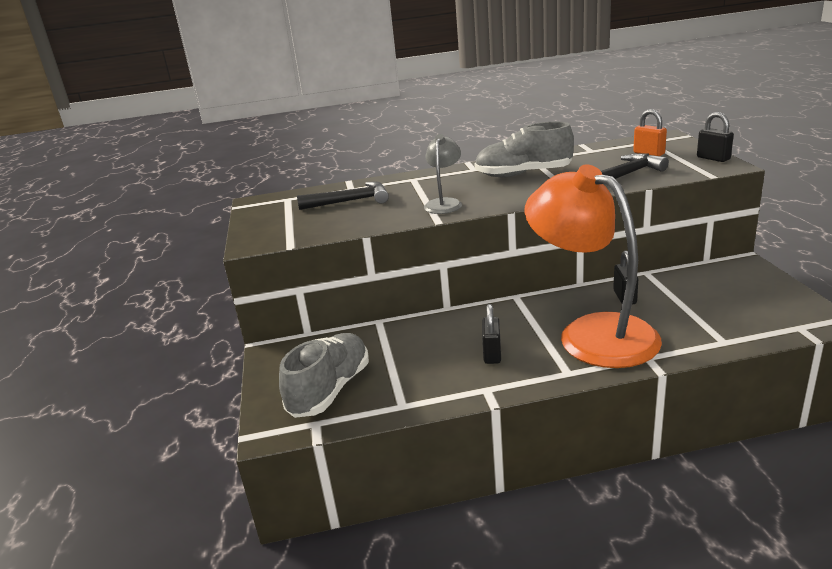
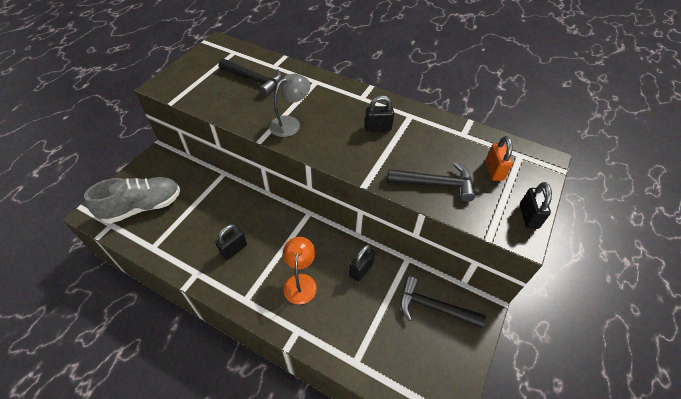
camera: 35 degrees right, 25 degrees up
(523, 174) = (378, 128): grey shoe -> black padlock
(592, 333) = (300, 282): orange lamp -> orange lamp, size x0.45
(714, 282) = (433, 307): none -> black hammer

